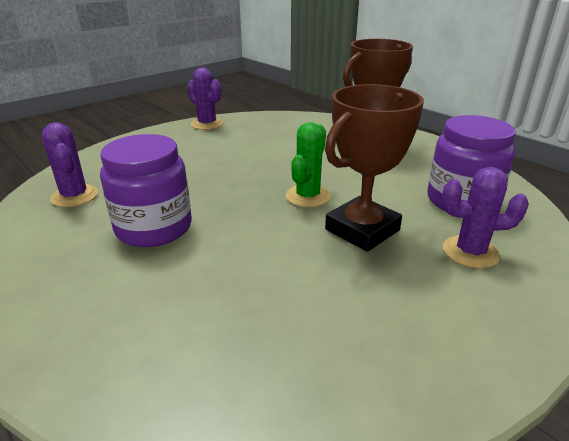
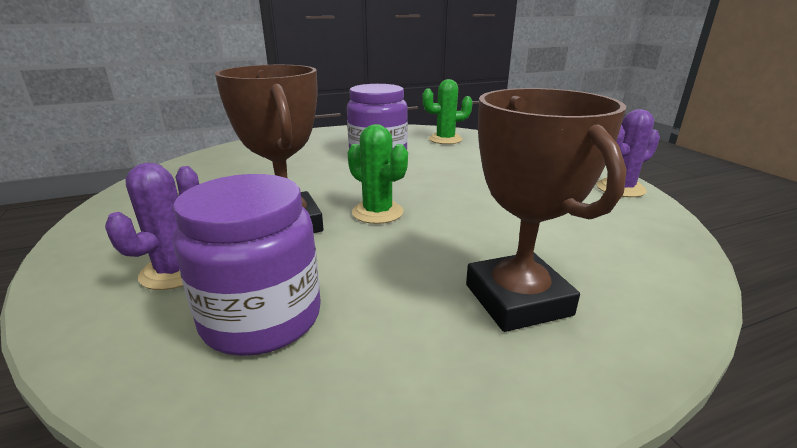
camera: 110 degrees right, 5 degrees down
(74, 196) = (445, 139): purple cactus -> green cactus

